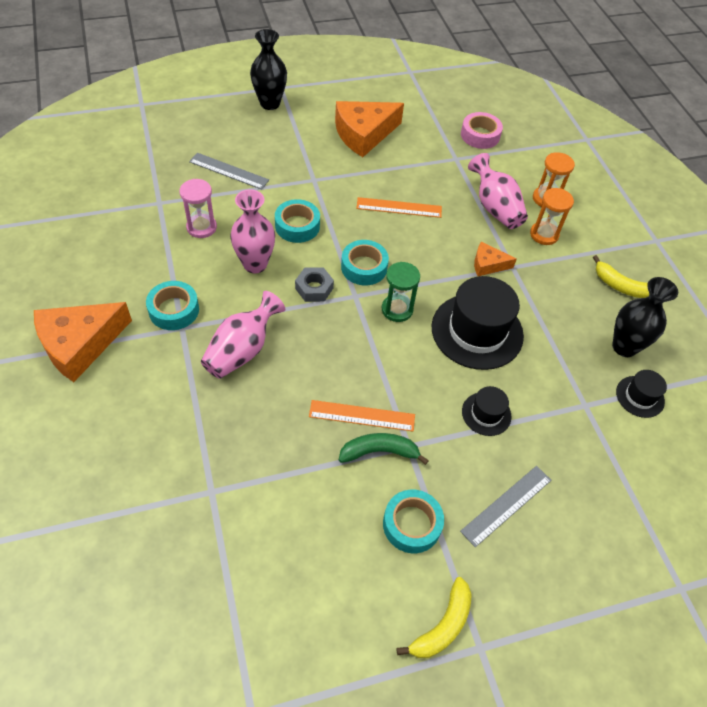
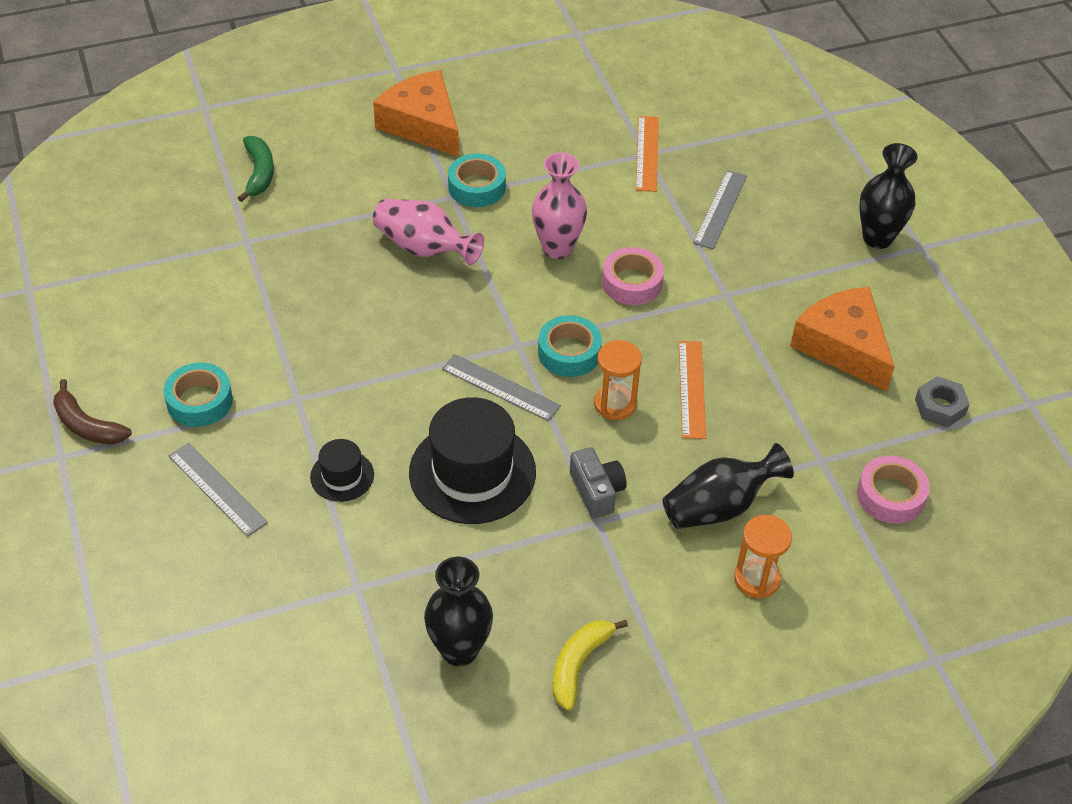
camera: 90 degrees right, 5 degrees down
(201, 227) = (611, 195): pink hourglass -> none
(297, 226) = (632, 283): turquoise tape -> pink tape
(314, 288) = (525, 305): grey nut -> grey nut (940, 407)
(362, 416) = (337, 356): orange ruler -> orange ruler (647, 153)
(379, 452) = (290, 372): green banana -> green banana (259, 173)
(397, 309) = (500, 387): green hourglass -> grey ruler
(442, 626) = (87, 425): yellow banana -> brown banana
(488, 264) = (597, 491): orange cheese -> grey camera
(495, 207) = (719, 506): pink vase -> black vase
(544, 234) = (673, 568): orange hourglass -> orange hourglass (615, 404)
(640, 396) = (373, 657): black hat -> none

